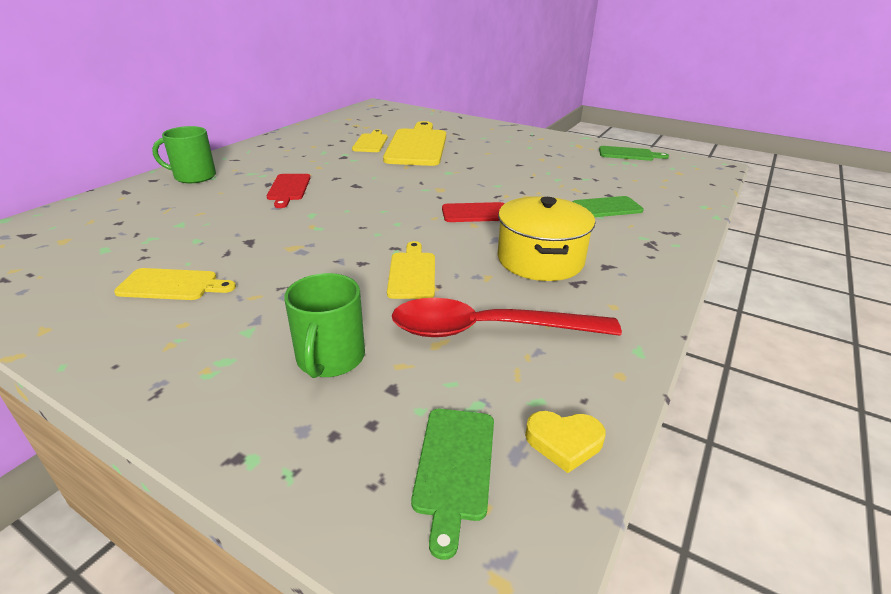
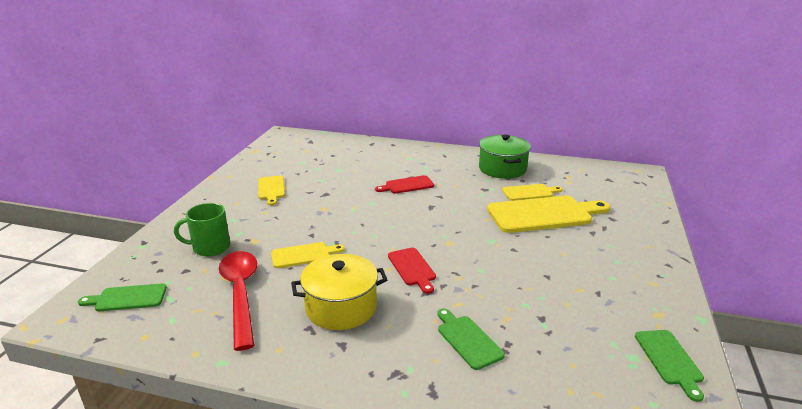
camera: 75 degrees right, 5 degrees down
(194, 176) = (405, 153): green mug -> none
(307, 142) = (502, 169): none -> green pot
(564, 442) = (138, 332): yellow heart -> none

